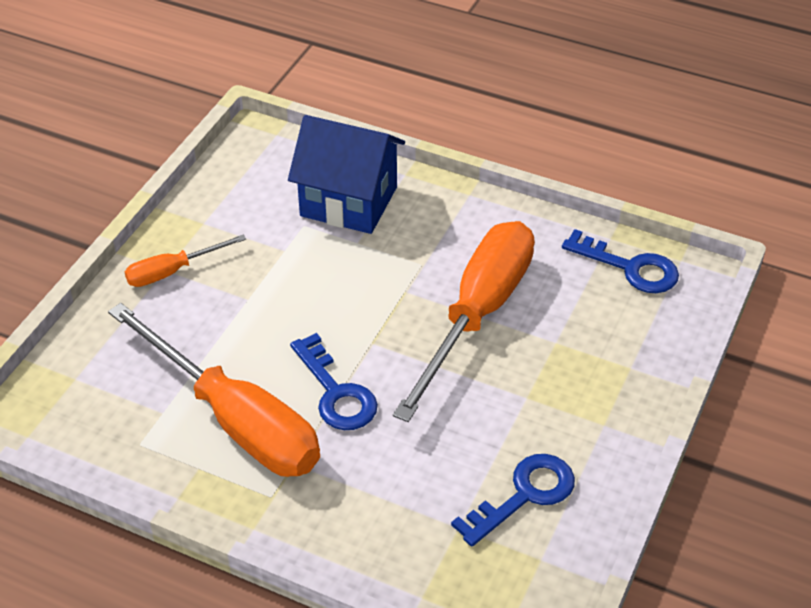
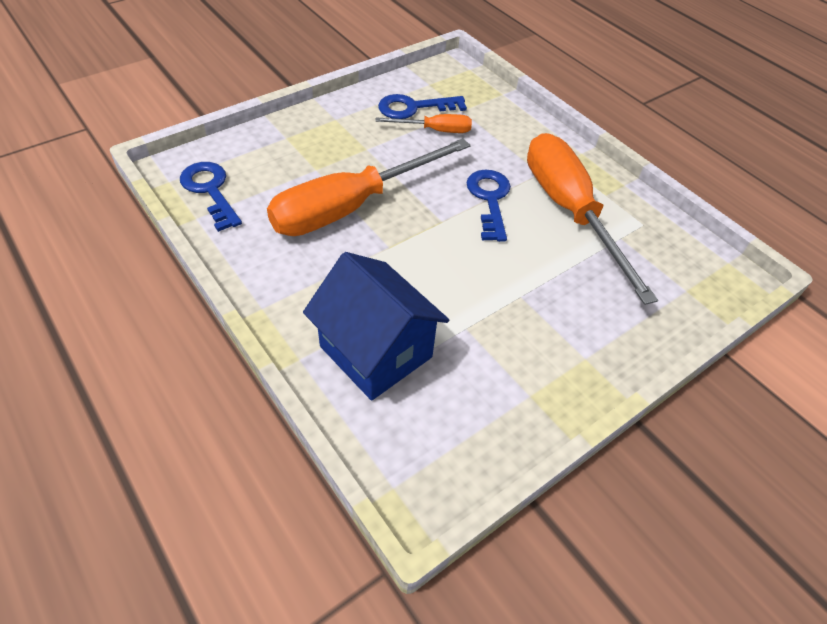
camera: 155 degrees left, 5 degrees up
(173, 271) = (579, 351): orange screwdriver -> orange screwdriver (435, 130)

